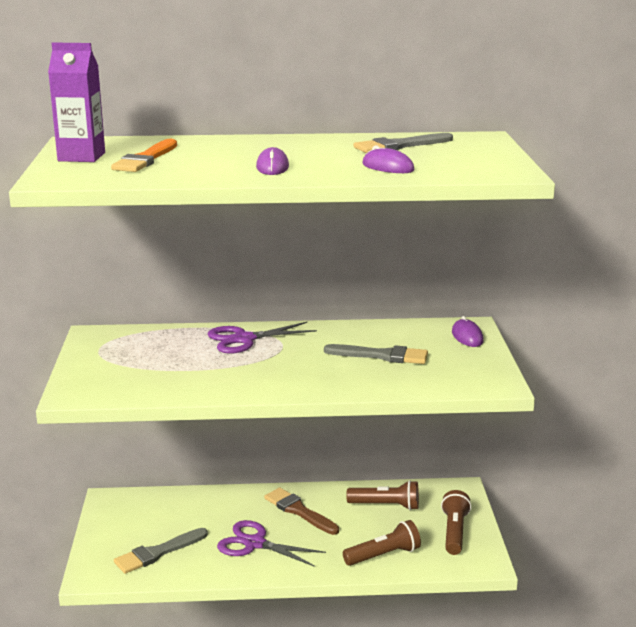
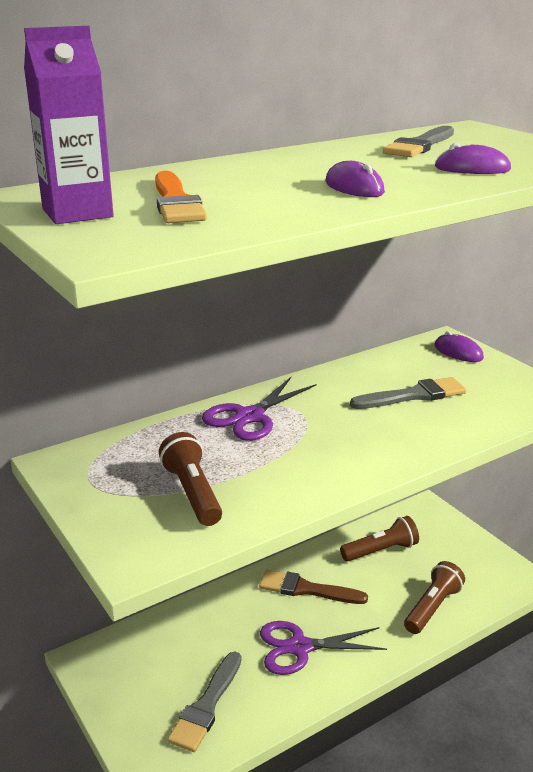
camera: 30 degrees left, 5 degrees up
(454, 532) = (466, 556): brown flashlight -> brown flashlight (192, 493)

